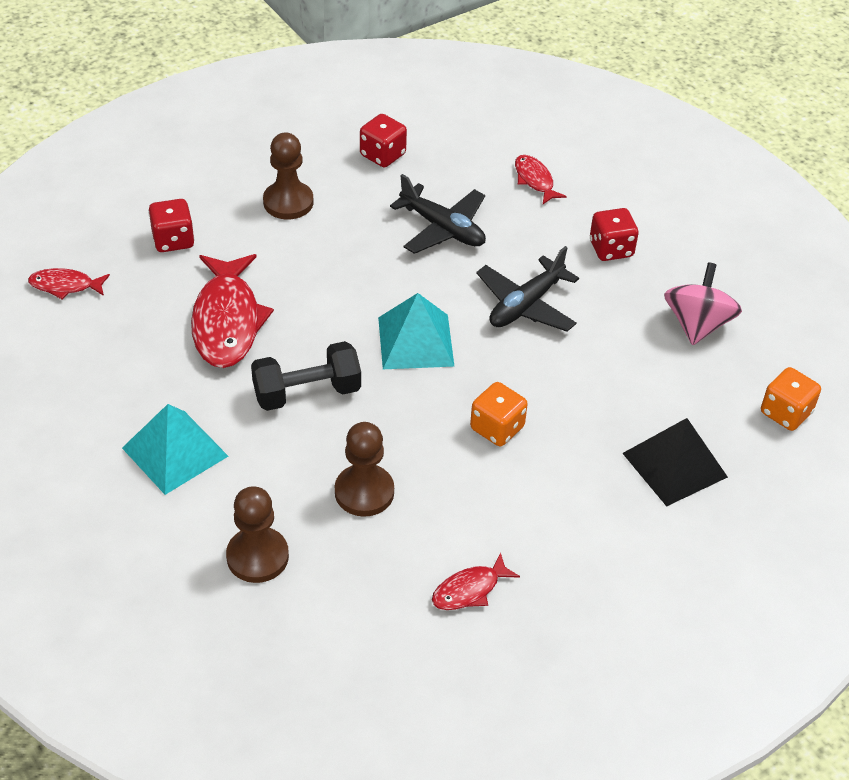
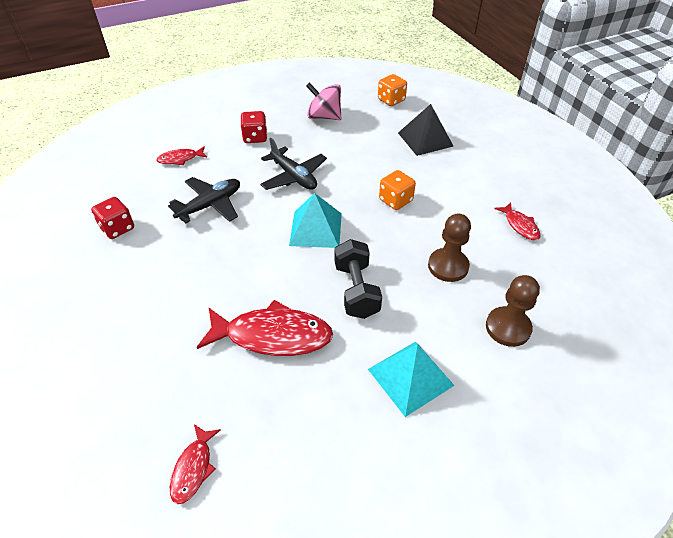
camera: 80 degrees left, 0 degrees up
(173, 240) = (161, 372): red dice -> none
(288, 202) = (146, 288): brown pawn -> none

